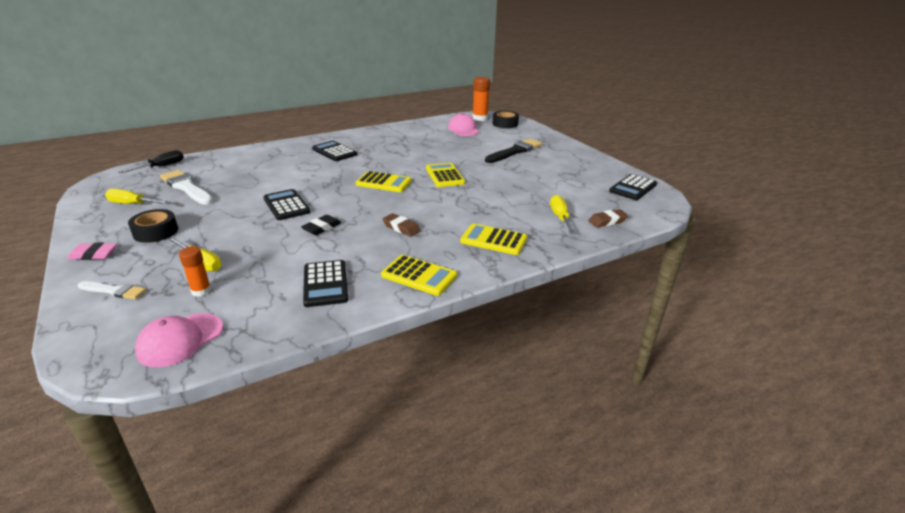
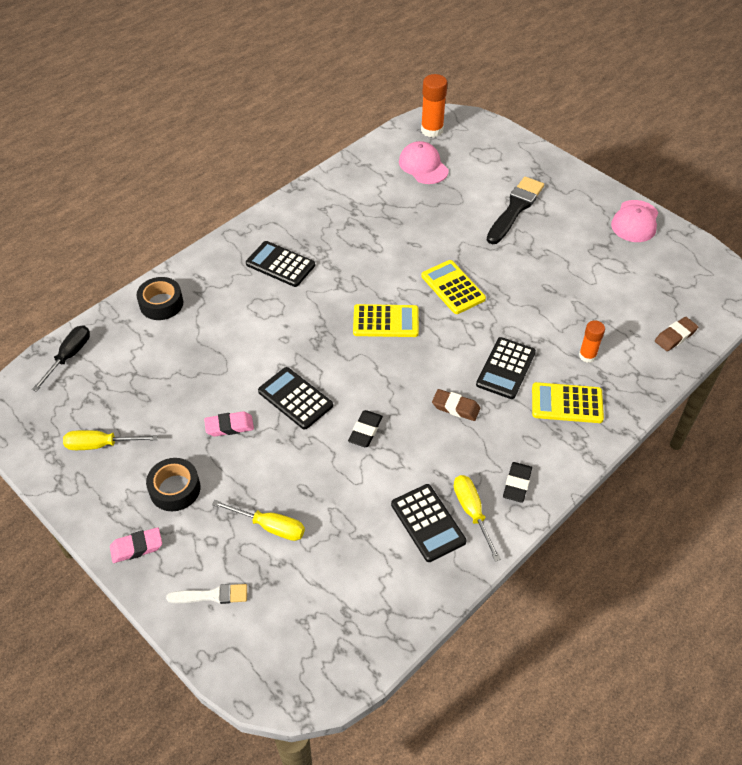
camera: 15 degrees left, 20 degrees up
(180, 340) = (337, 640): pink cap -> pink cap (635, 221)
(186, 187) = (141, 393): white brush -> none
(201, 291) = (305, 569): orange glue stick -> orange glue stick (587, 356)
(227, 210) = (229, 426): none -> pink eraser
(419, 276) = (517, 484): yellow calculator -> black eraser
(505, 124) = (473, 138): black tape -> black tape (161, 304)
(560, 217) = (622, 342): yellow screwdriver -> yellow screwdriver (472, 512)
(633, 188) = (684, 261): black calculator -> black calculator (505, 368)

